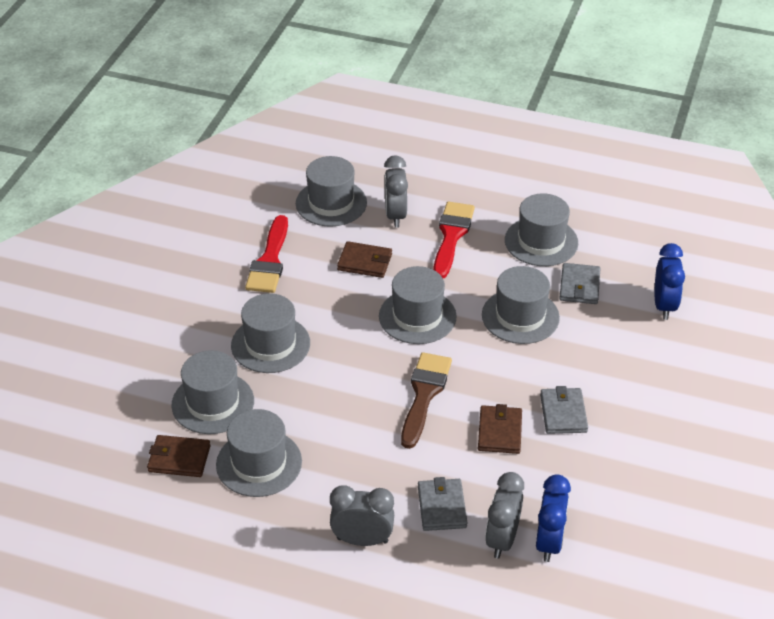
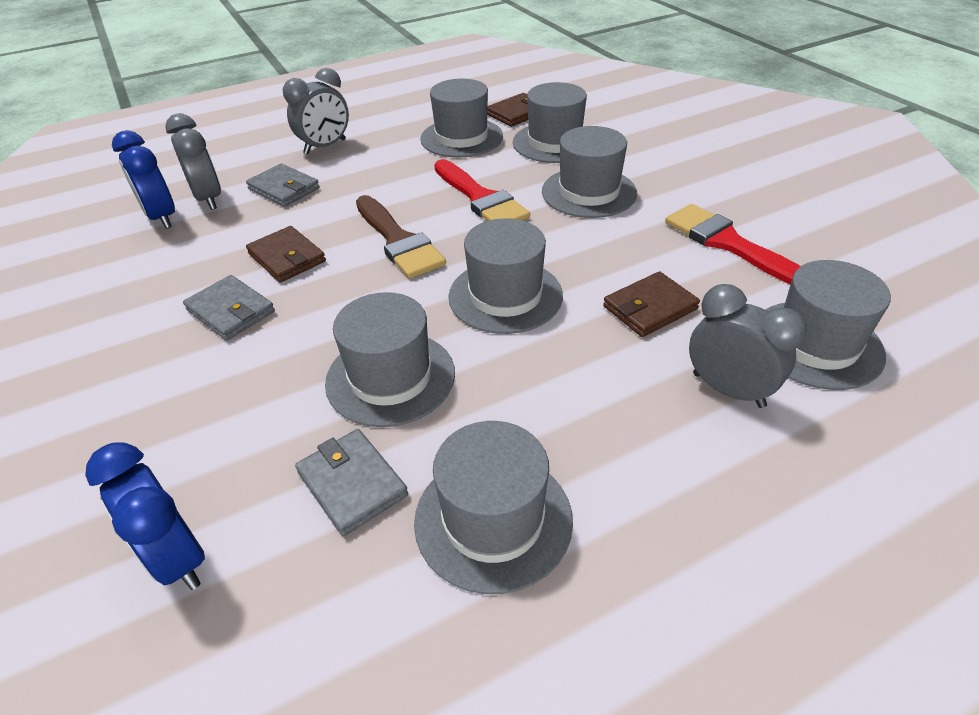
camera: 135 degrees right, 0 degrees up
(451, 236) = (620, 419): red brush -> red brush (480, 198)

